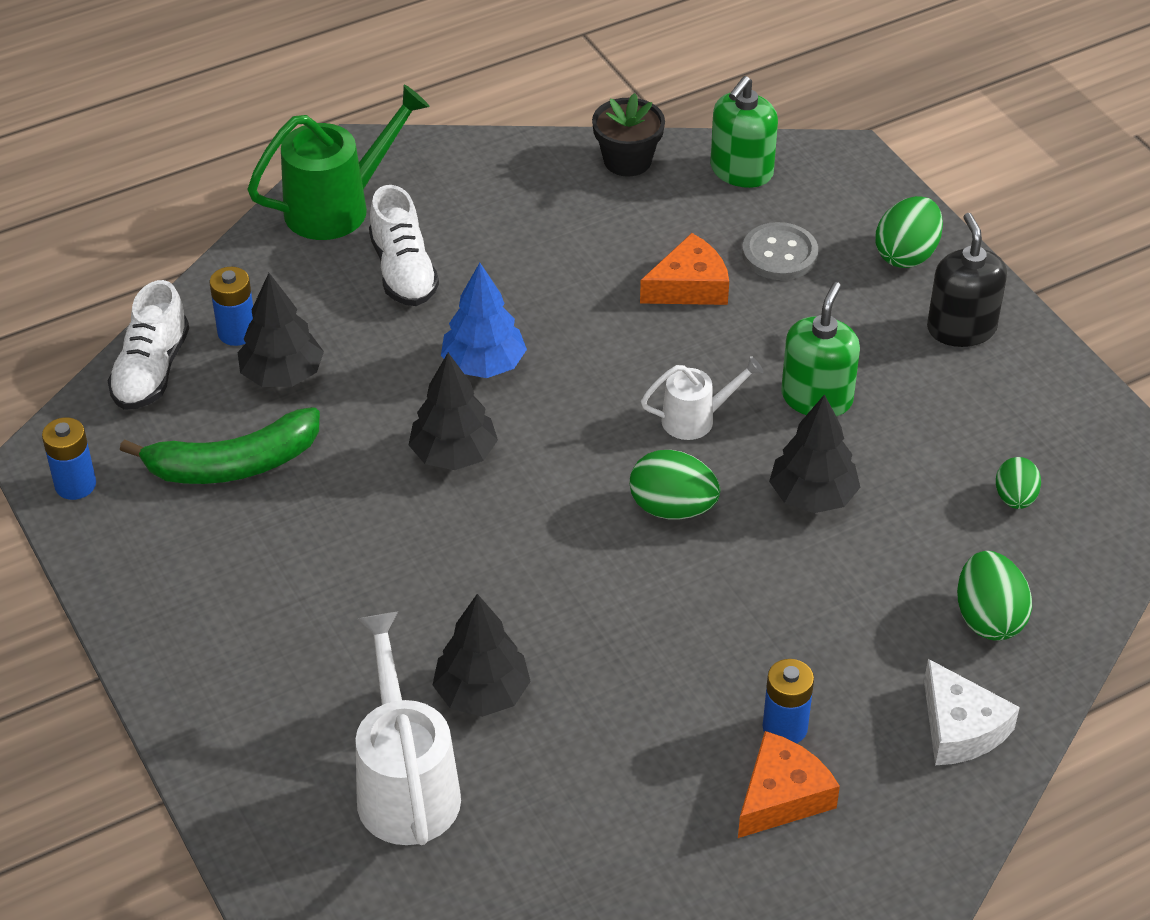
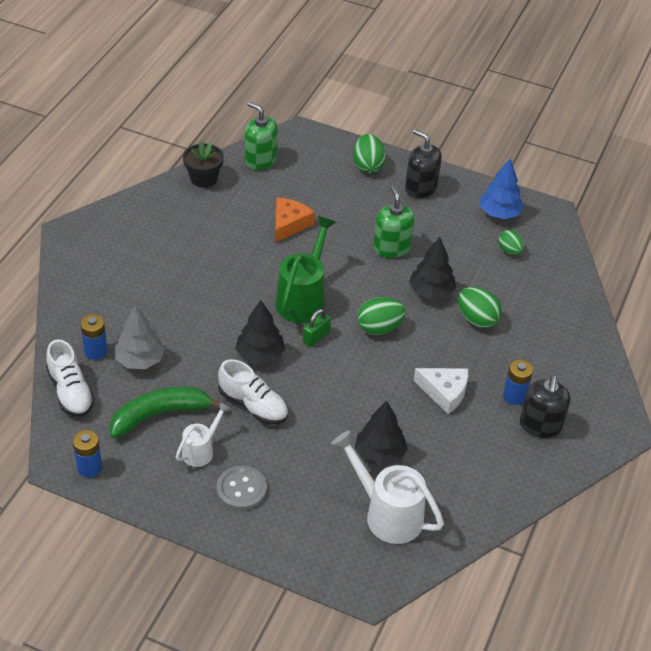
camera: 40 degrees left, 0 degrees up
(233, 464) = (160, 415): green banana -> green banana turned 150 degrees counterclockwise
(282, 375) = (140, 360): black tree -> grey tree
(338, 207) = (84, 265): green watering can -> green watering can (303, 298)
(403, 271) = (149, 281): white shoe -> white shoe (253, 405)
(484, 365) = (232, 306): blue tree -> blue tree (499, 213)
(561, 472) = (316, 337): none -> green padlock
(696, 419) = (350, 283): white watering can -> white watering can (201, 450)
(741, 171) = (260, 160): green soap dispenser -> green soap dispenser turned 135 degrees clockwise
(779, 254) = (314, 191): grey button -> grey button (241, 489)
(782, 796) = (540, 425): orange cheese -> black soap dispenser
(960, 728) = (578, 357): white cheese -> white cheese (444, 392)
(988, 618) = (546, 306): green egg -> green egg (477, 319)

